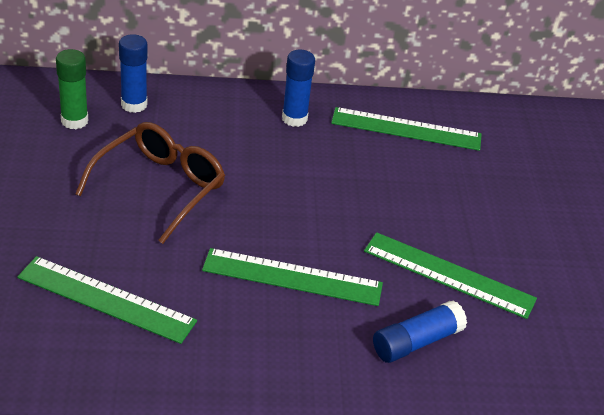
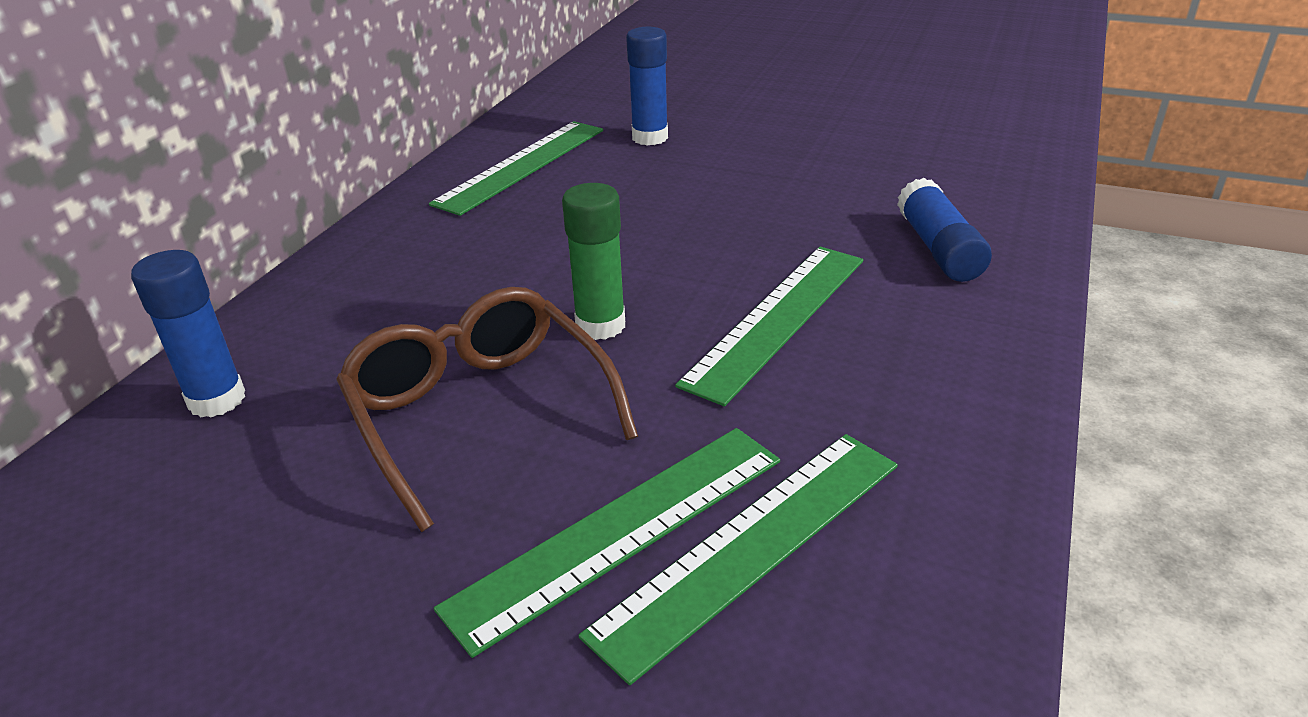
camera: 60 degrees left, 5 degrees down
(74, 121) = (183, 493): green glue stick -> green glue stick (600, 325)
(294, 119) = (420, 242): blue glue stick -> blue glue stick (650, 138)
(449, 275) = (821, 200): green ruler -> green ruler (620, 530)

